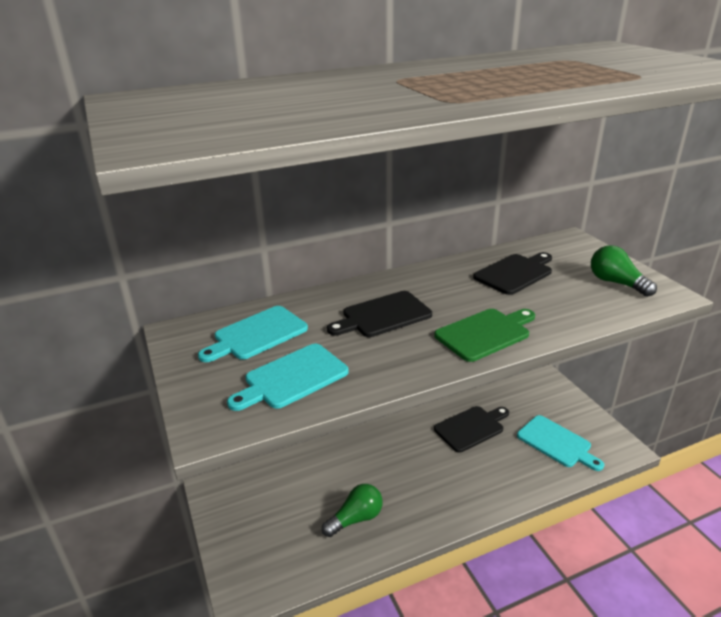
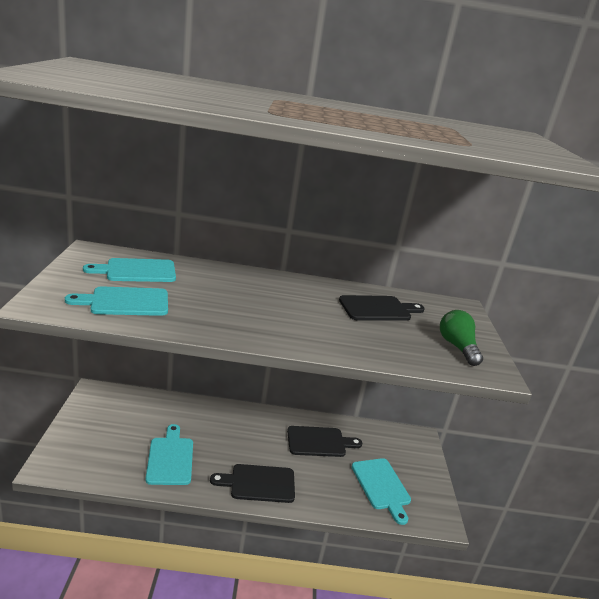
camera: 20 degrees right, 5 degrees down
(356, 518) = (170, 458): green light bulb -> turquoise cutting board
(383, 315) = (237, 294): black cutting board -> black cutting board (259, 483)
(485, 333) = (297, 333): green cutting board -> none

